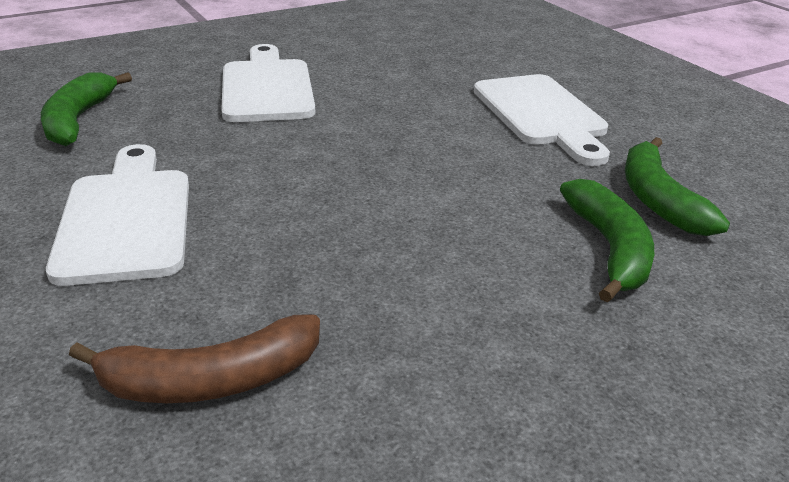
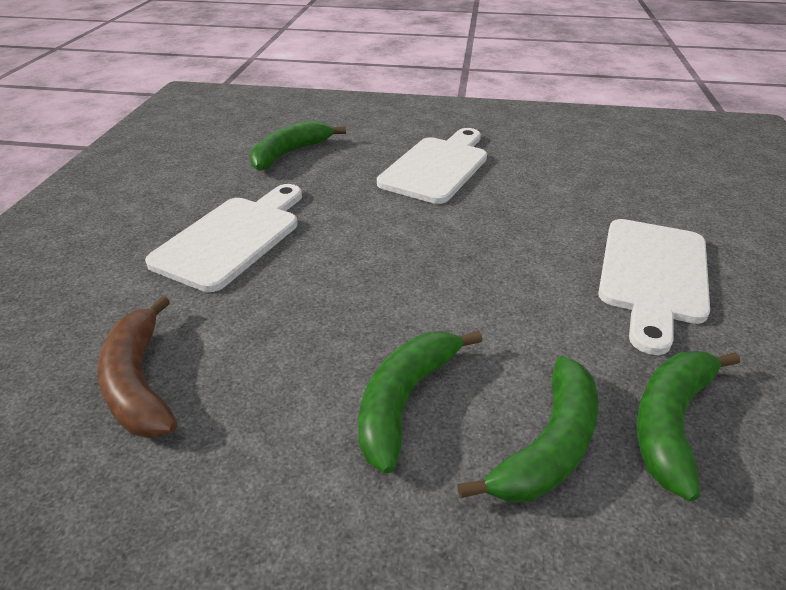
camera: 40 degrees right, 5 degrees up
(211, 380) = (139, 382): brown banana -> brown banana turned 45 degrees clockwise
(479, 270) = (405, 400): none -> green banana

